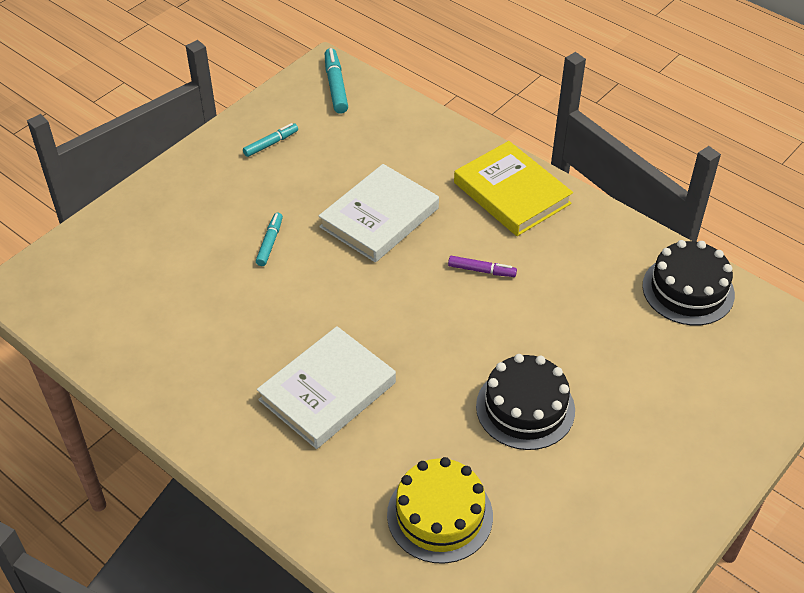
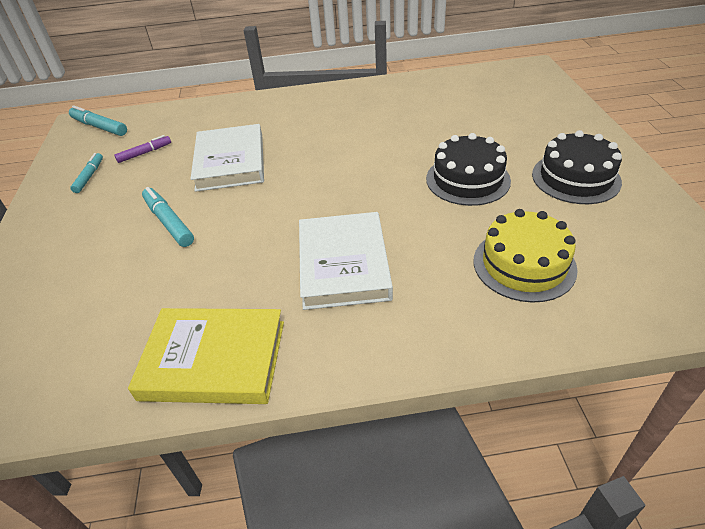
camera: 45 degrees left, 5 degrees down
(270, 243) = (169, 222): turquoise marker -> turquoise marker, size x1.50
(481, 270) = (335, 144): purple marker -> purple marker (145, 153)
(512, 193) = (294, 106): yellow book -> yellow book (214, 360)
(688, 290) = (447, 85): black cake -> black cake (575, 178)

